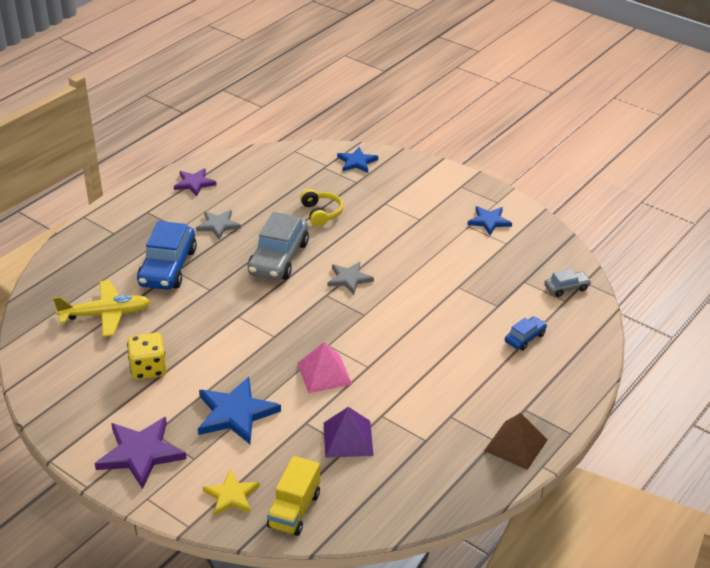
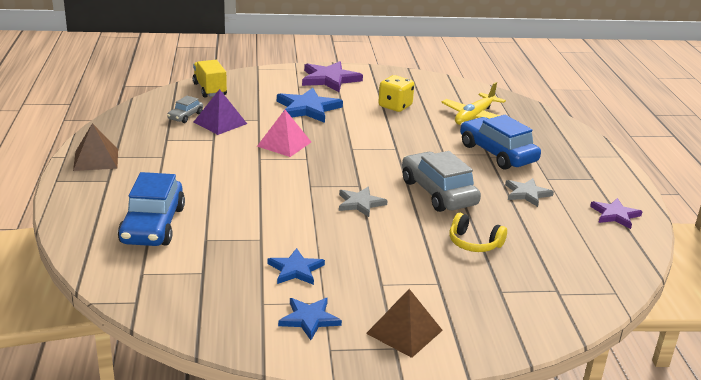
camera: 135 degrees right, 10 degrees down
(231, 496) = (253, 83): yellow star -> none
(357, 162) = (541, 314): blue star -> blue star (295, 269)
(444, 190) = (404, 331): none -> brown pyramid
(525, 338) = (153, 225): blue car -> blue car, size x2.03
(566, 288) = (151, 286): grey car -> grey car (185, 116)

